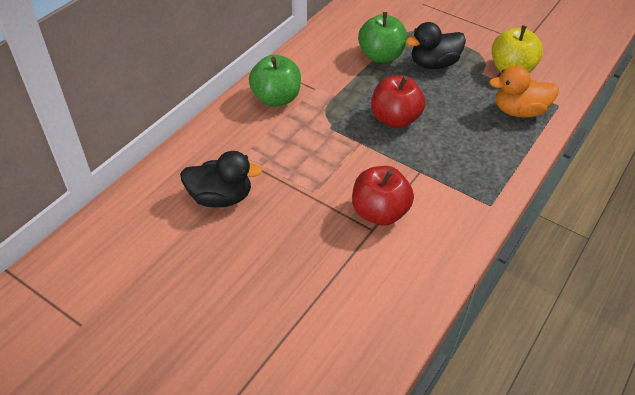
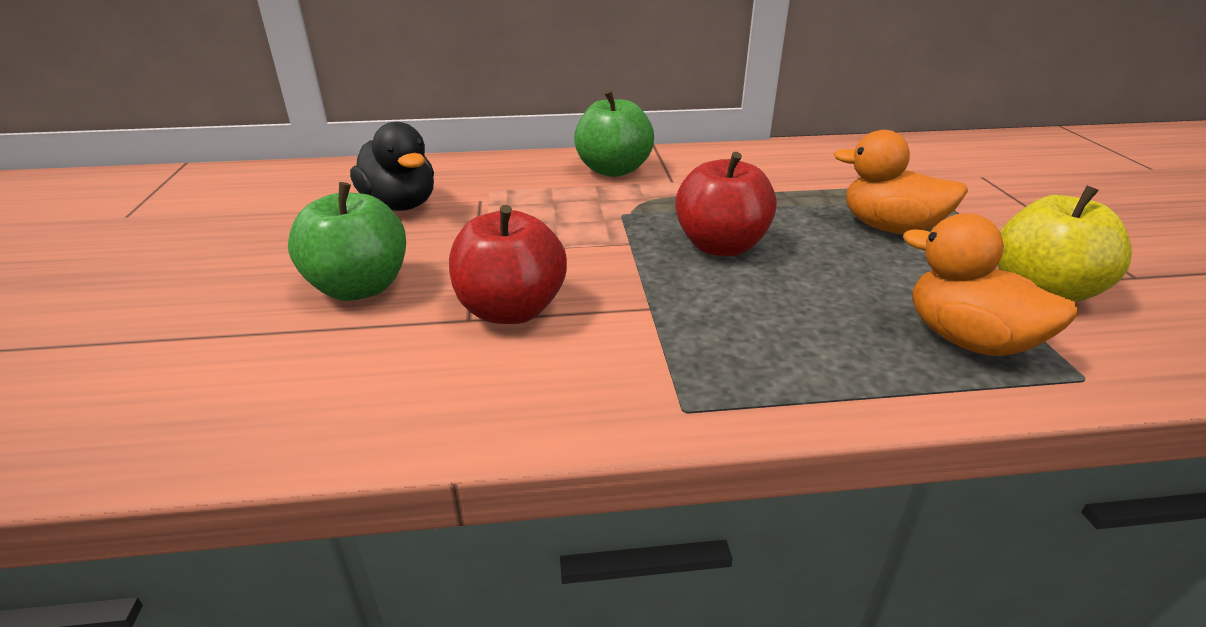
camera: 50 degrees right, 15 degrees down
(380, 56) = (817, 191): green apple -> green apple (359, 287)
(433, 64) = (890, 228): black duck -> orange duck

